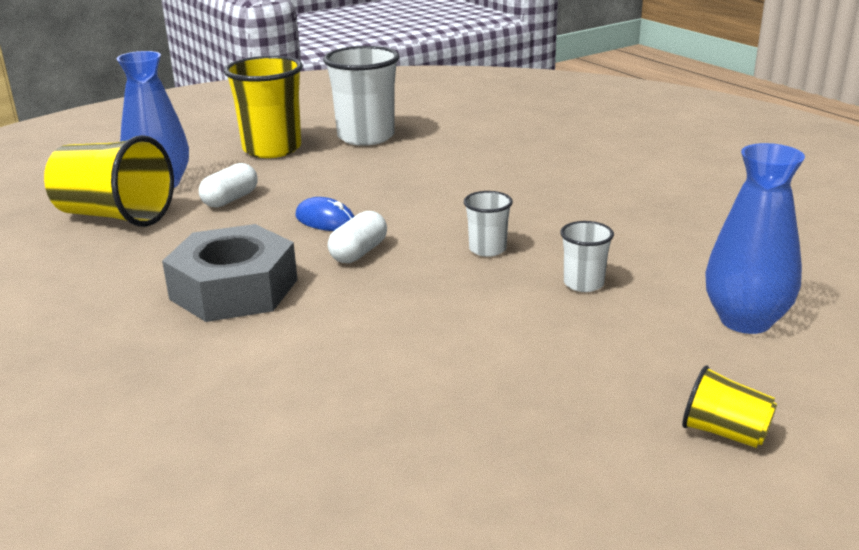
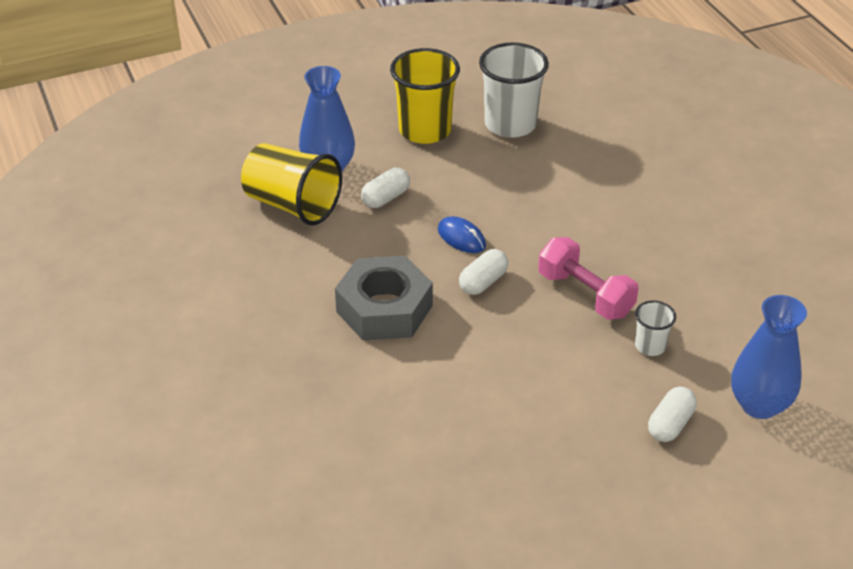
camera: 10 degrees right, 15 degrees up
(487, 249) = (585, 294): white cup -> pink dumbbell
(642, 354) = (670, 424): none -> white capsule
(724, 433) = (701, 502): yellow cup -> none

